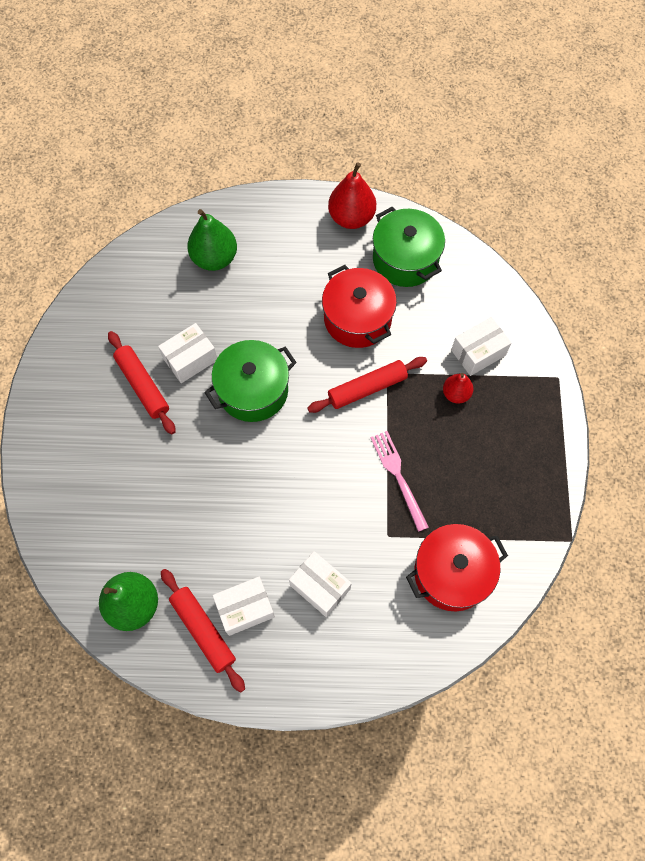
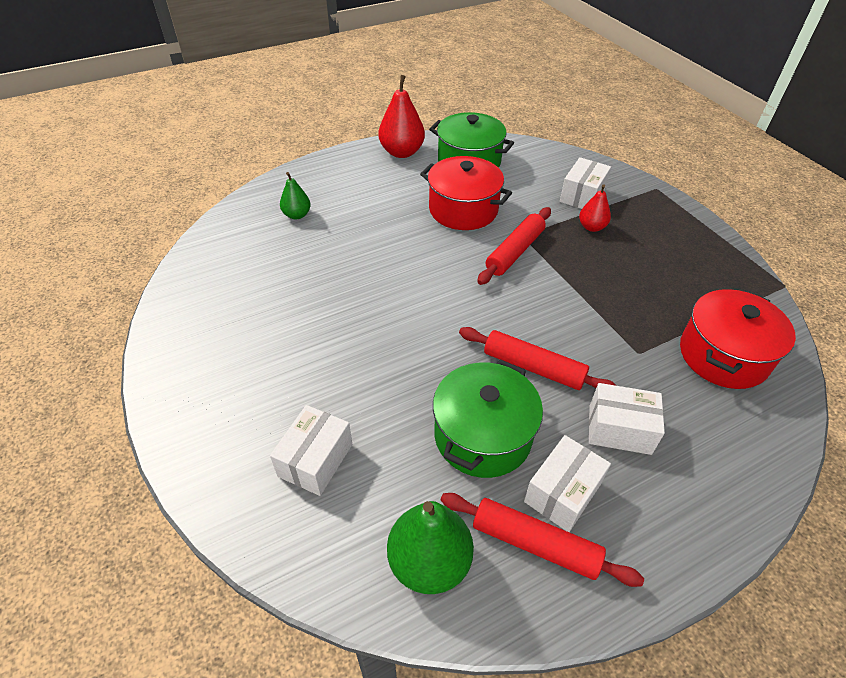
camera: 30 degrees left, 20 degrees down
(143, 385) = (289, 336): red rolling pin -> red rolling pin (533, 367)
(190, 359) = (326, 295): white box -> white box (315, 460)
(214, 258) = (297, 215): green pear -> green pear, size x0.58
(253, 390) = (410, 294): green pot -> green pot (482, 436)
(398, 476) = (601, 302): pink fork -> none

